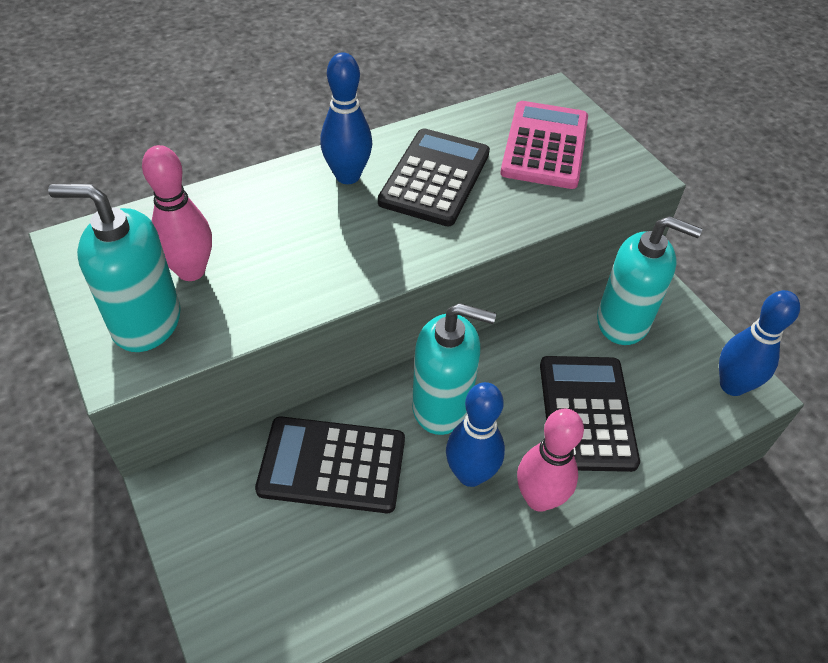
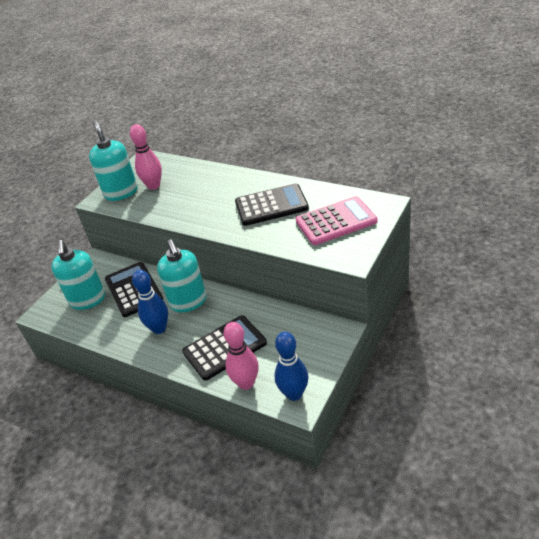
camera: 65 degrees right, 10 degrees down
(347, 176) = (245, 186): blue bowling pin -> none
(539, 498) = (162, 355): pink bowling pin -> pink bowling pin (246, 383)
(623, 321) = (299, 333): turquoise soap dispenser -> turquoise soap dispenser (87, 300)

